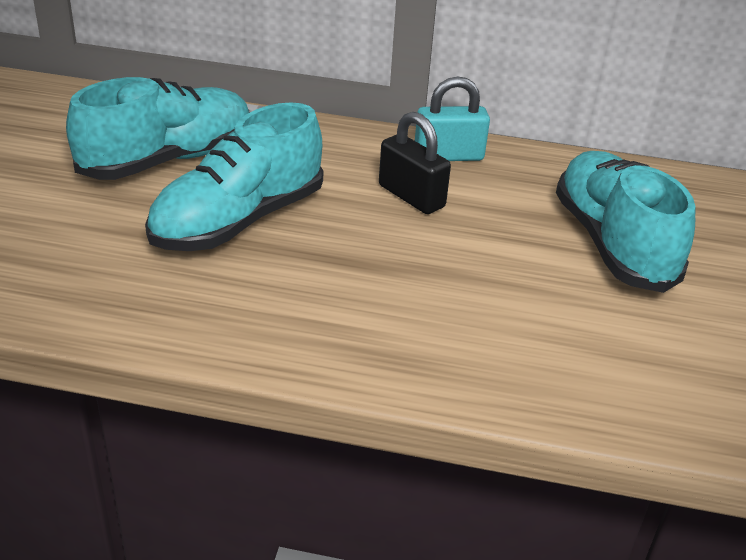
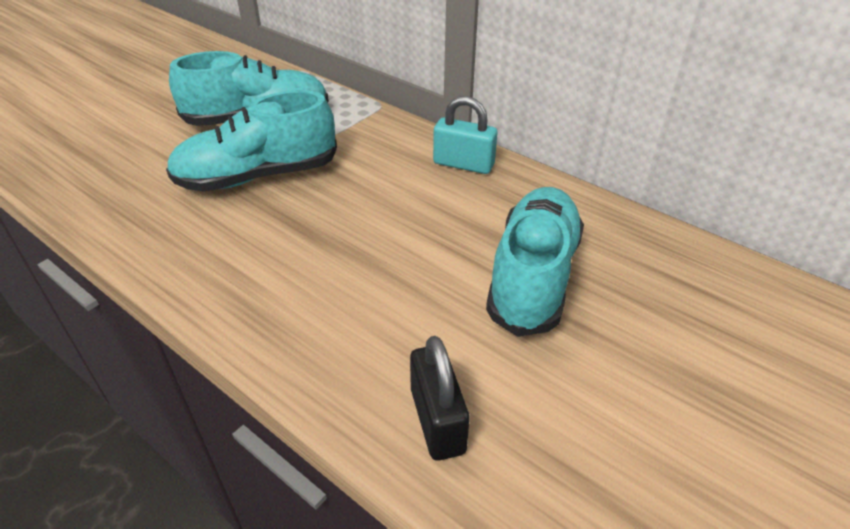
camera: 30 degrees right, 5 degrees up
(411, 196) = (400, 190): black padlock -> black padlock (437, 420)

